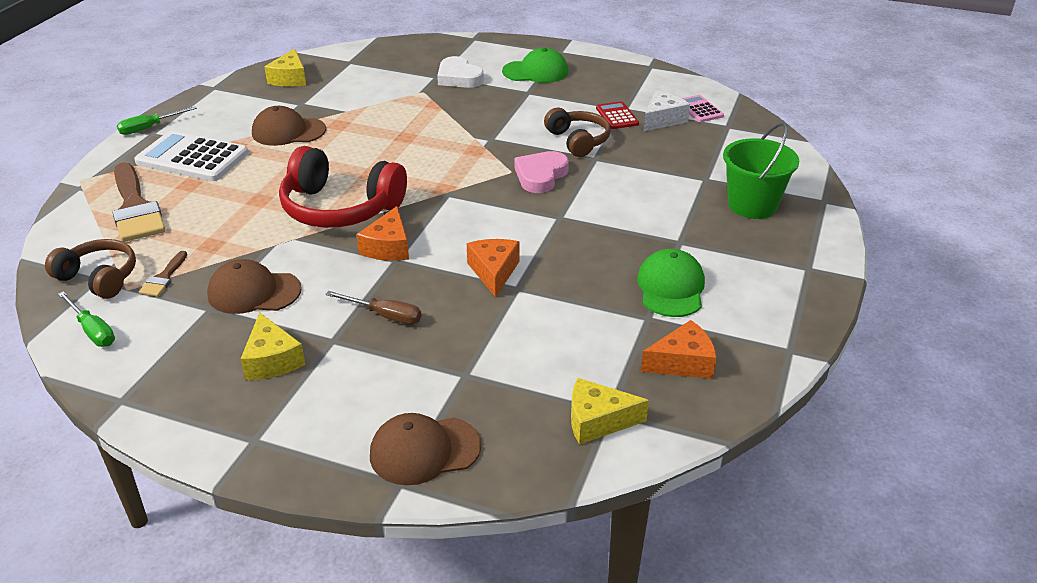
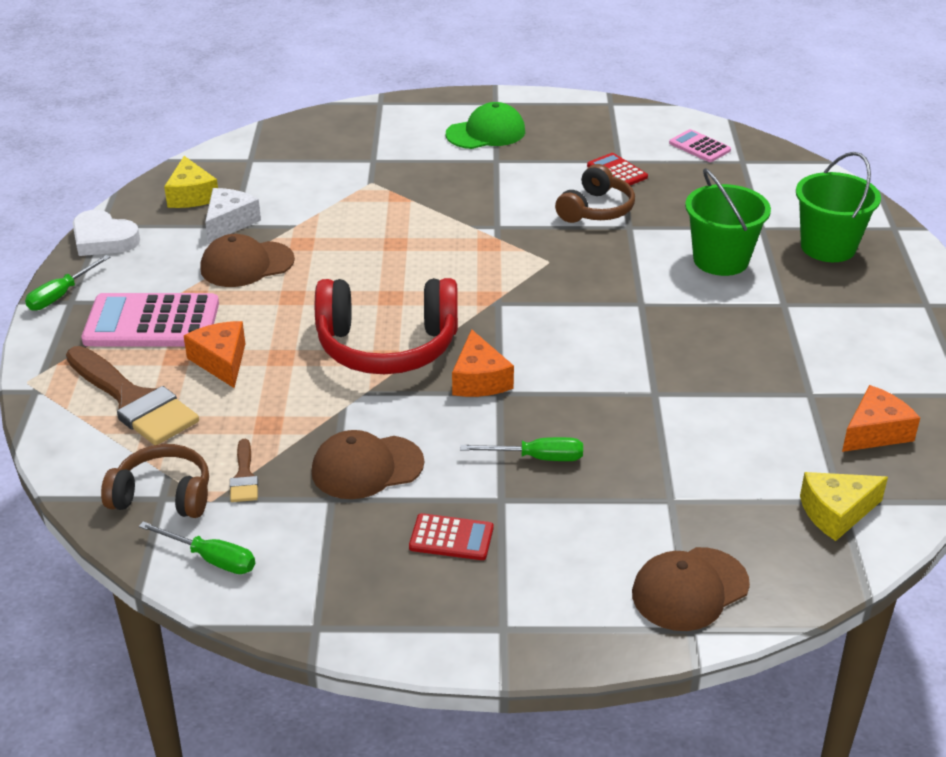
camera: 20 degrees left, 0 degrees up
(192, 158) = (152, 322): white calculator -> pink calculator
(272, 360) = (451, 538): yellow cheese -> red calculator
(385, 316) = (537, 458): brown screwdriver -> green screwdriver
(459, 77) = (401, 156): white heart -> white heart (103, 239)
(494, 272) = (617, 381): orange cheese -> orange cheese (221, 361)
(540, 175) = (585, 259): pink heart -> none
(578, 141) = (596, 209): brown headphones -> brown headphones turned 75 degrees clockwise
(651, 197) = (720, 260): none -> green bucket
(663, 119) = (669, 166): white cheese -> white cheese (229, 223)
(671, 287) = (809, 356): green cap -> none

